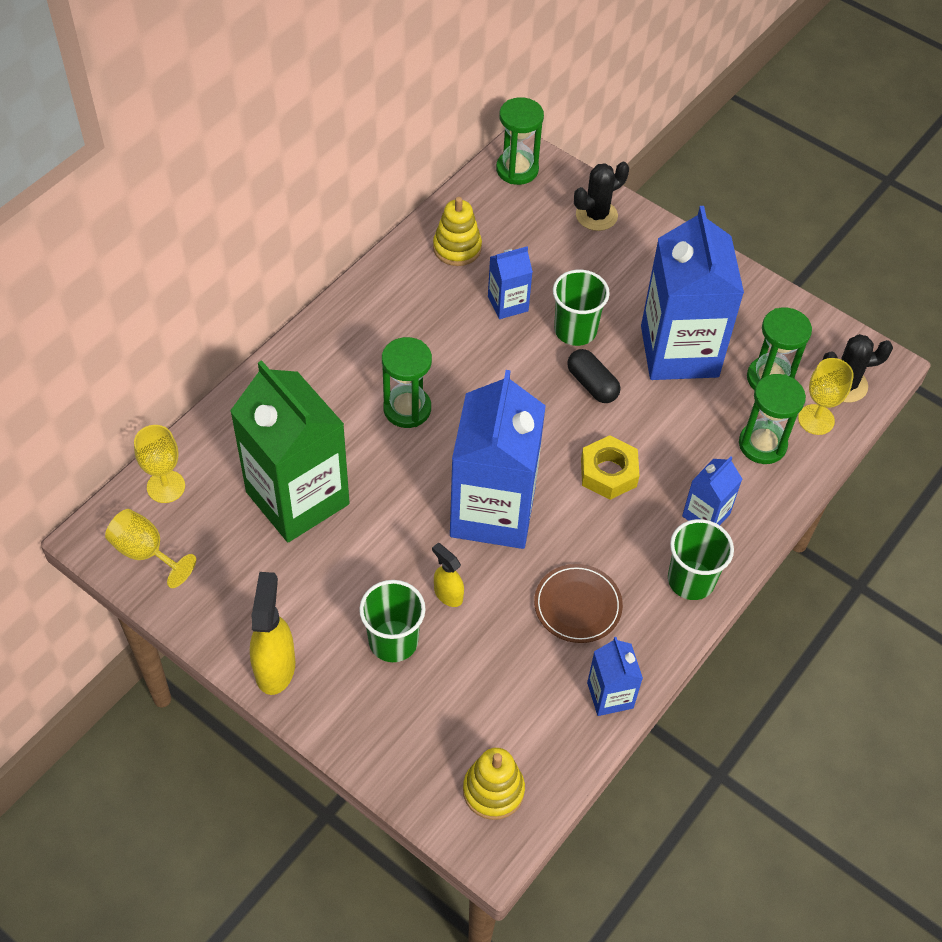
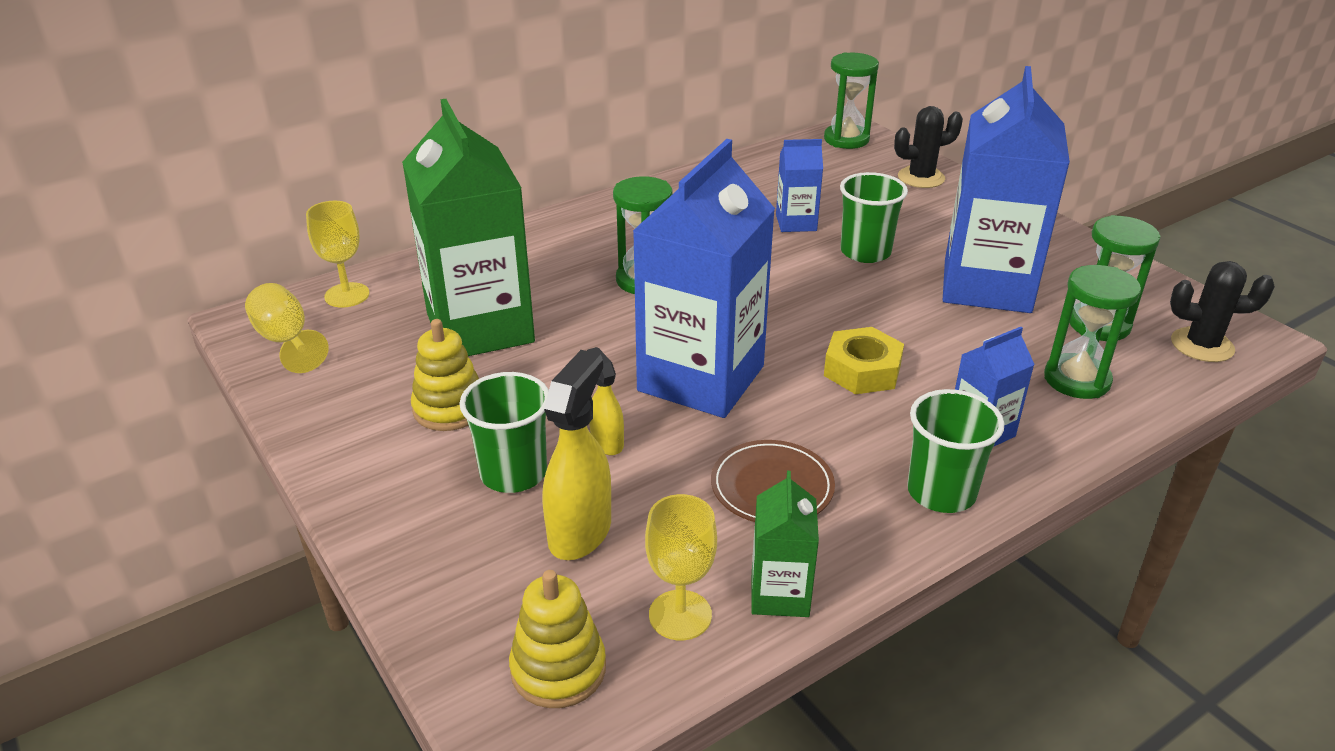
camera: 20 degrees right, 20 degrees down
(275, 667) = (354, 467): yellow spray bottle -> yellow spray bottle (580, 532)
(457, 248) = (758, 179): yellow stacking toy -> yellow stacking toy (449, 408)
(592, 384) = (869, 295): black capsule -> none
(610, 695) = (779, 594): blue carton -> green carton
(816, 419) = (1156, 369): yellow goblet -> yellow goblet (680, 615)

